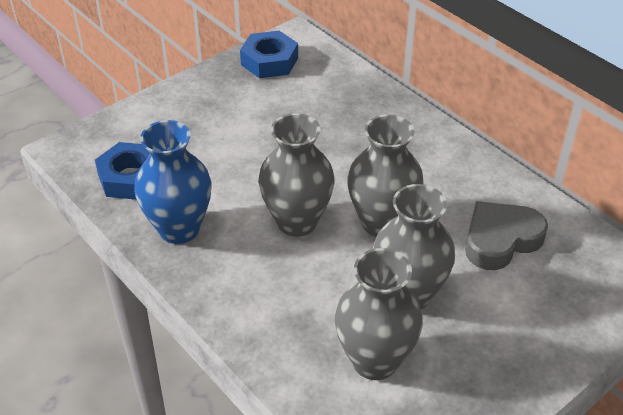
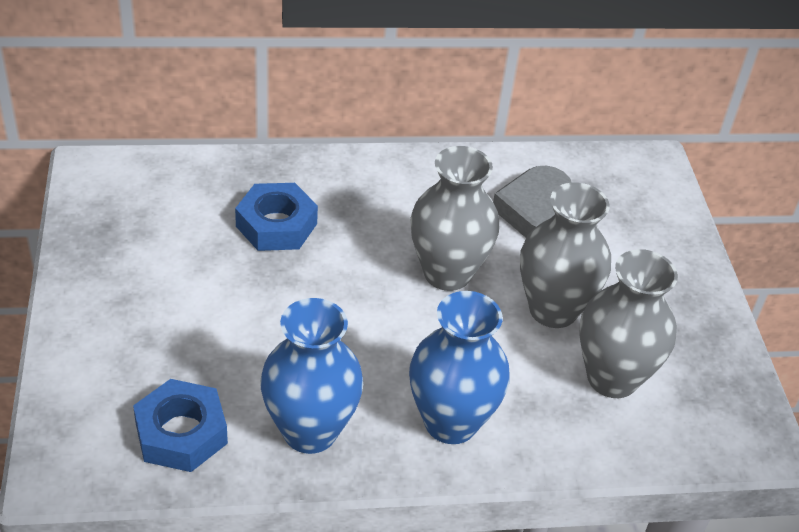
camera: 60 degrees left, 0 degrees up
(247, 290) = (450, 422): none -> blue vase
(269, 61) = (110, 212): blue nut -> blue nut (276, 225)
(297, 221) = (388, 332): grey vase -> none

